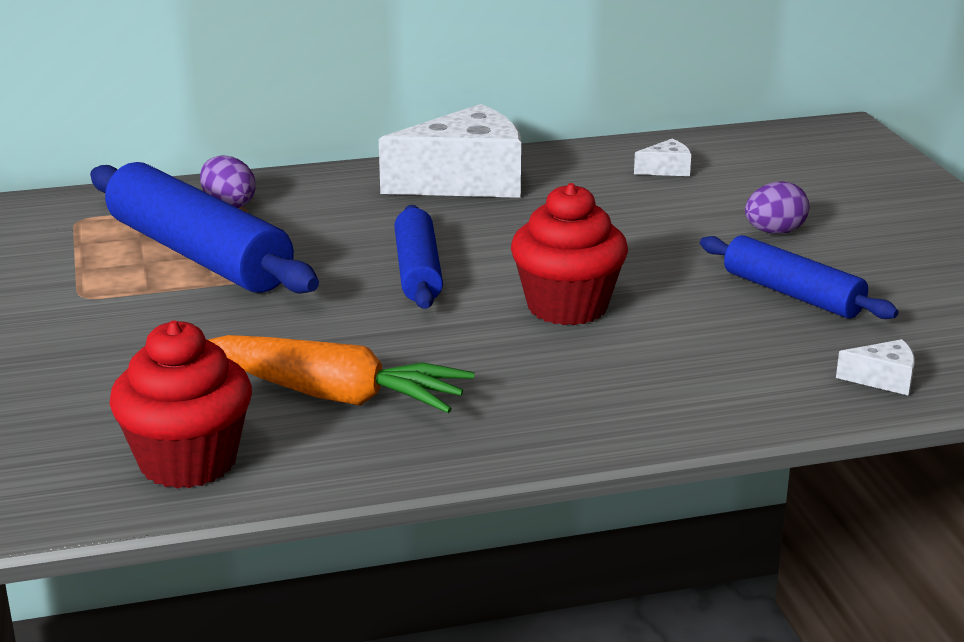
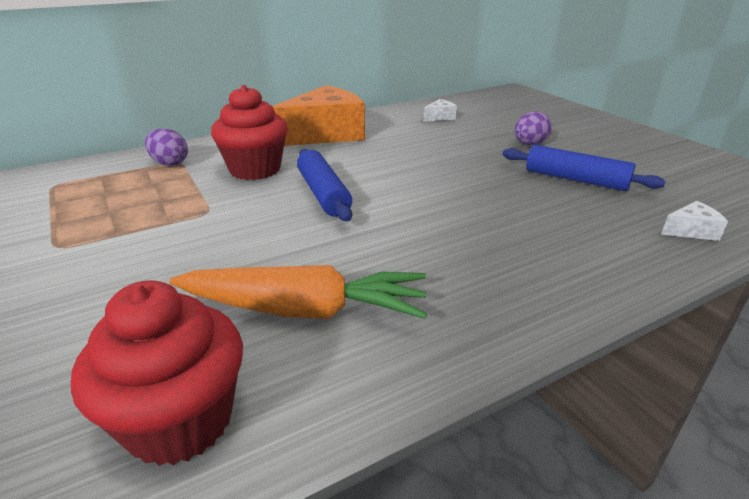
camera: 15 degrees left, 5 degrees up
(198, 254) = (153, 200): blue rolling pin -> none
(465, 181) = (325, 134): white cheese -> orange cheese
(567, 307) = (442, 206): red cupcake -> red cupcake (255, 169)

